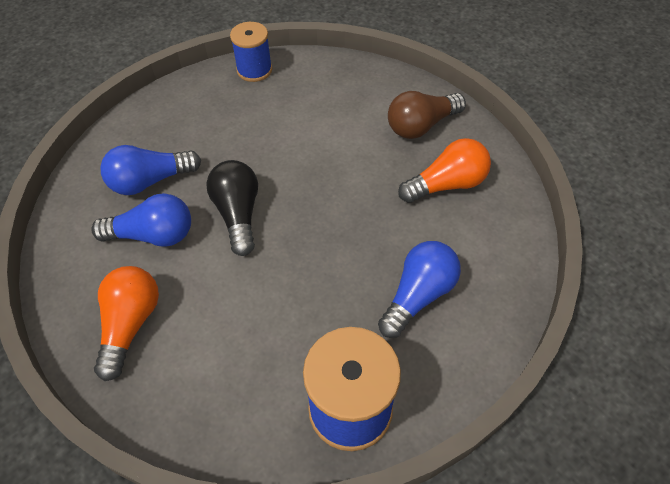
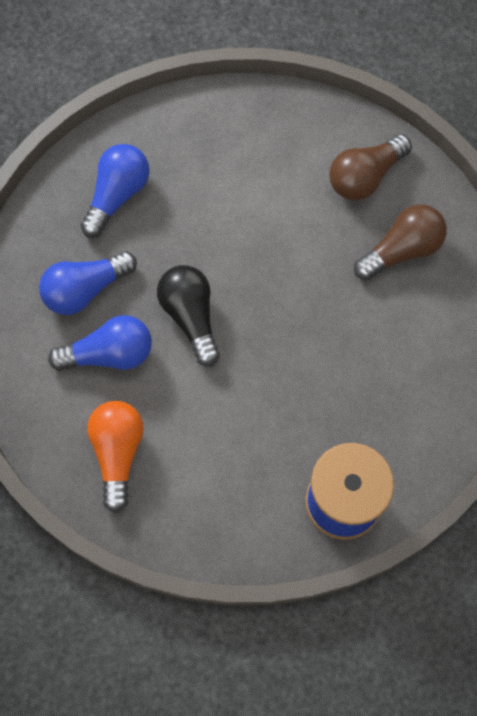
camera: 10 degrees left, 15 degrees up
(254, 70) = (160, 121): blue spool -> none
(418, 295) = (389, 381): blue light bulb -> blue light bulb (117, 195)
(446, 184) = (401, 250): orange light bulb -> brown light bulb

